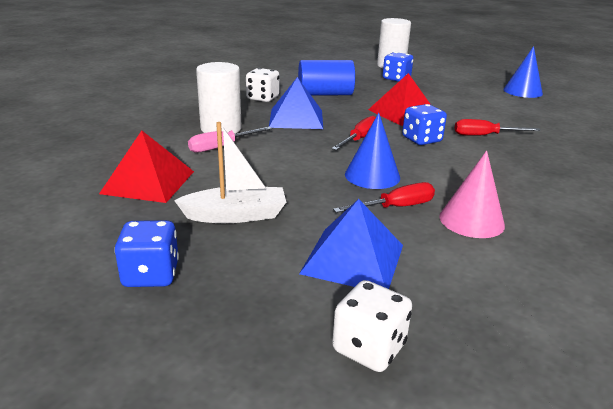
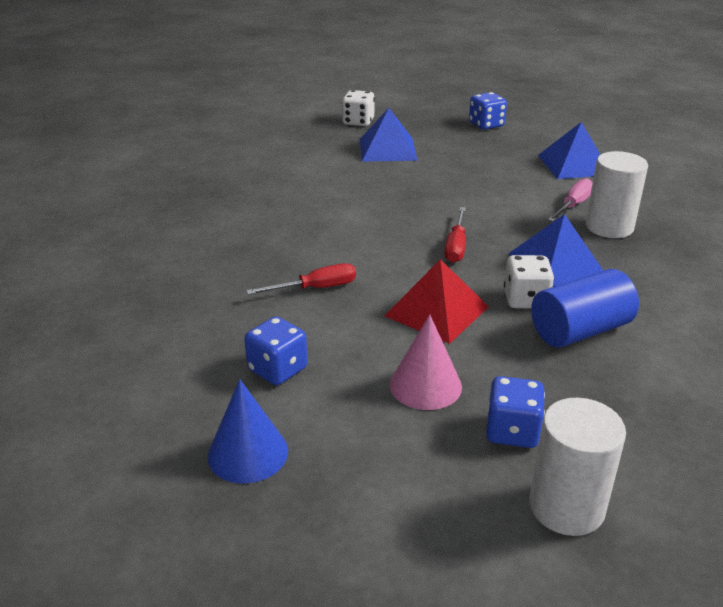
camera: 160 degrees right, 5 degrees up
(148, 182) = (574, 164): red pyramid -> blue pyramid
(236, 215) = (482, 157): white boat -> none
(262, 98) = (647, 294): white dice -> white dice (525, 299)
(372, 176) = (413, 205): blue cone -> none
(396, 207) = (378, 183): red screwdriver -> none
(421, 139) = (389, 262): blue dice -> blue dice (277, 369)
(471, 220) = (319, 185): pink cone -> pink cone (425, 385)

